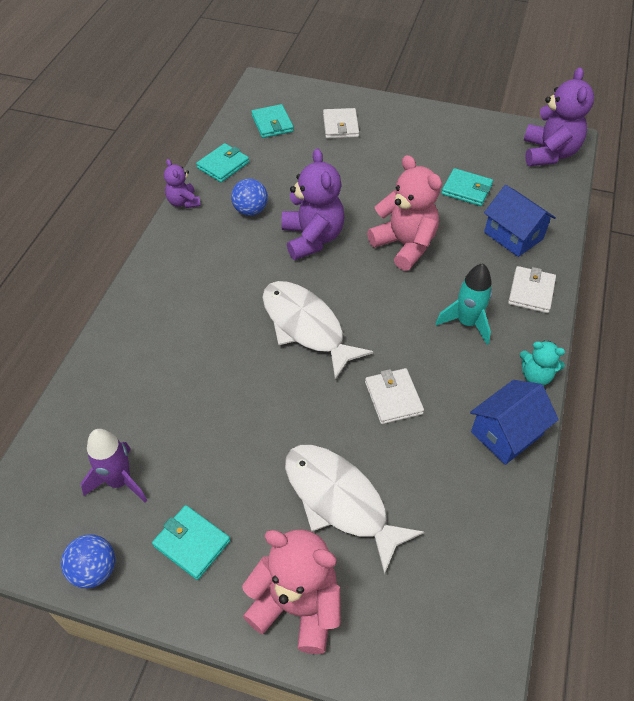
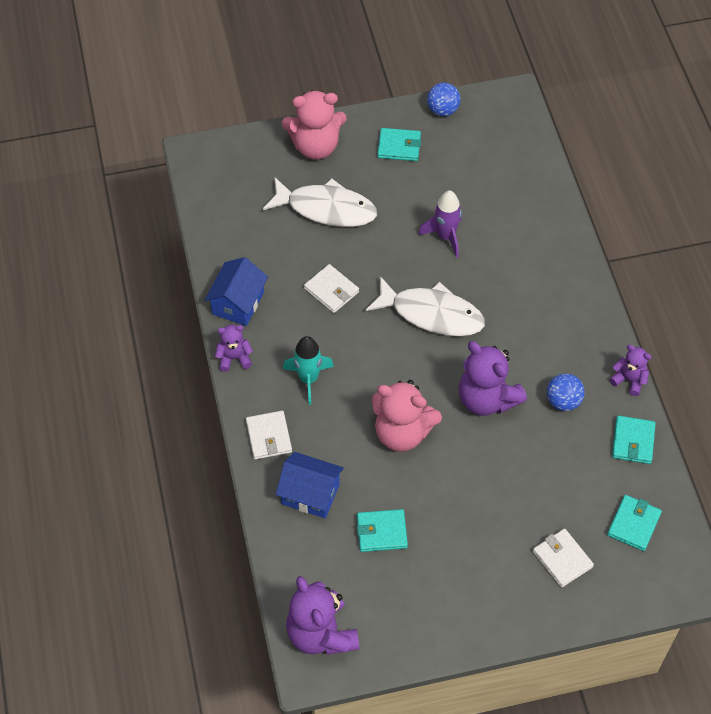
camera: 150 degrees right, 5 degrees up
(119, 481) = (471, 156): purple rocket -> purple rocket (445, 236)
(272, 123) = (633, 524): turquoise wallet -> turquoise wallet turned 75 degrees clockwise
(536, 376) = (234, 358): turquoise teddy bear -> purple teddy bear

